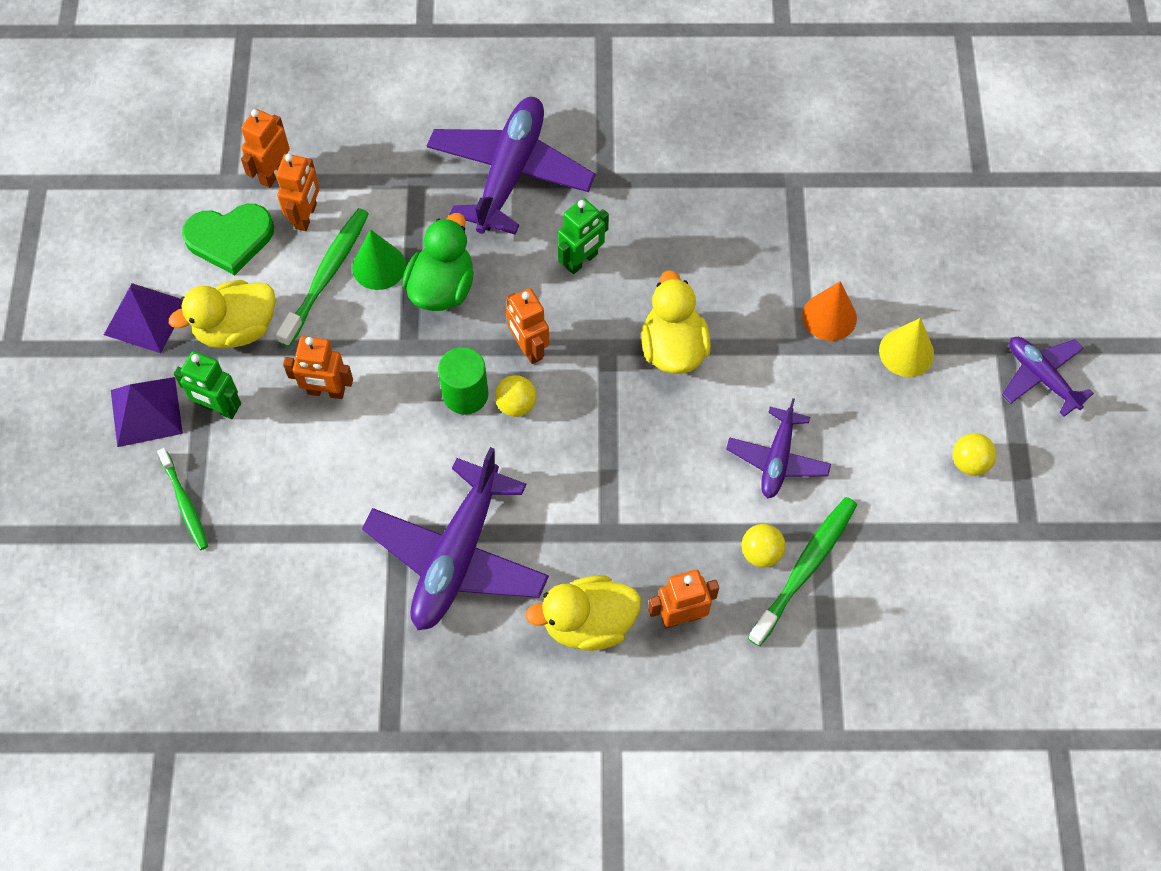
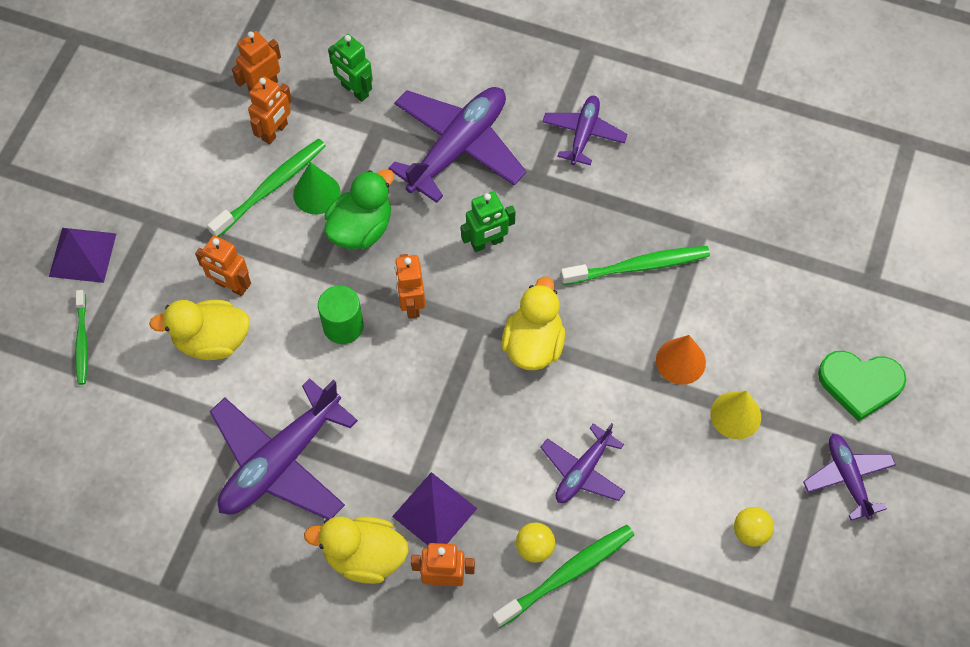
camera: 20 degrees right, 0 degrees up
(146, 317) = (113, 176): purple pyramid -> purple pyramid (434, 512)
(219, 408) = (140, 271): green robot -> green robot (354, 90)
(230, 239) = (206, 131): green heart -> green heart (860, 384)
(236, 329) = (181, 209): yellow duck -> yellow duck (212, 340)
(516, 405) = (381, 349): yellow ball -> none
(635, 120) = (583, 134): none -> purple plane
(746, 236) = (638, 266): none -> green toothbrush

